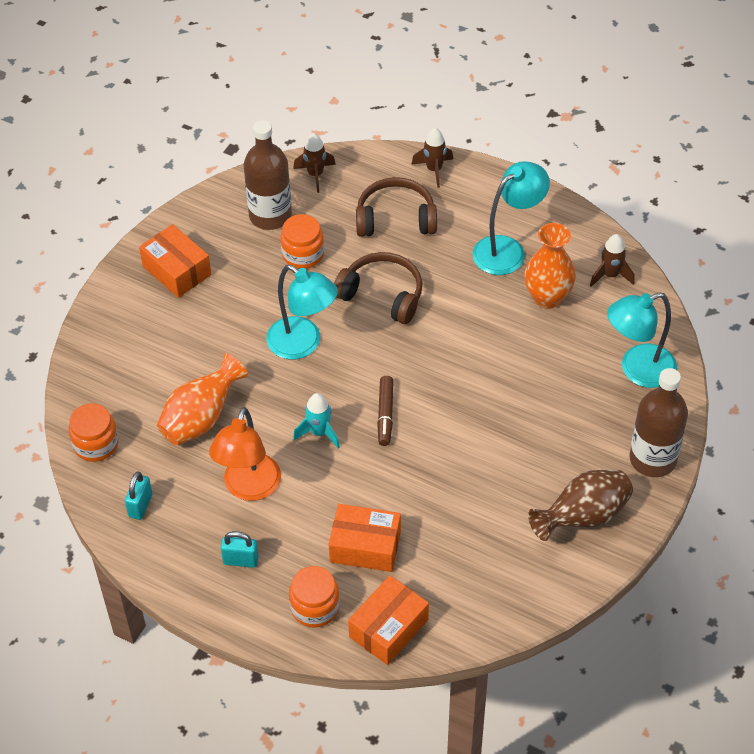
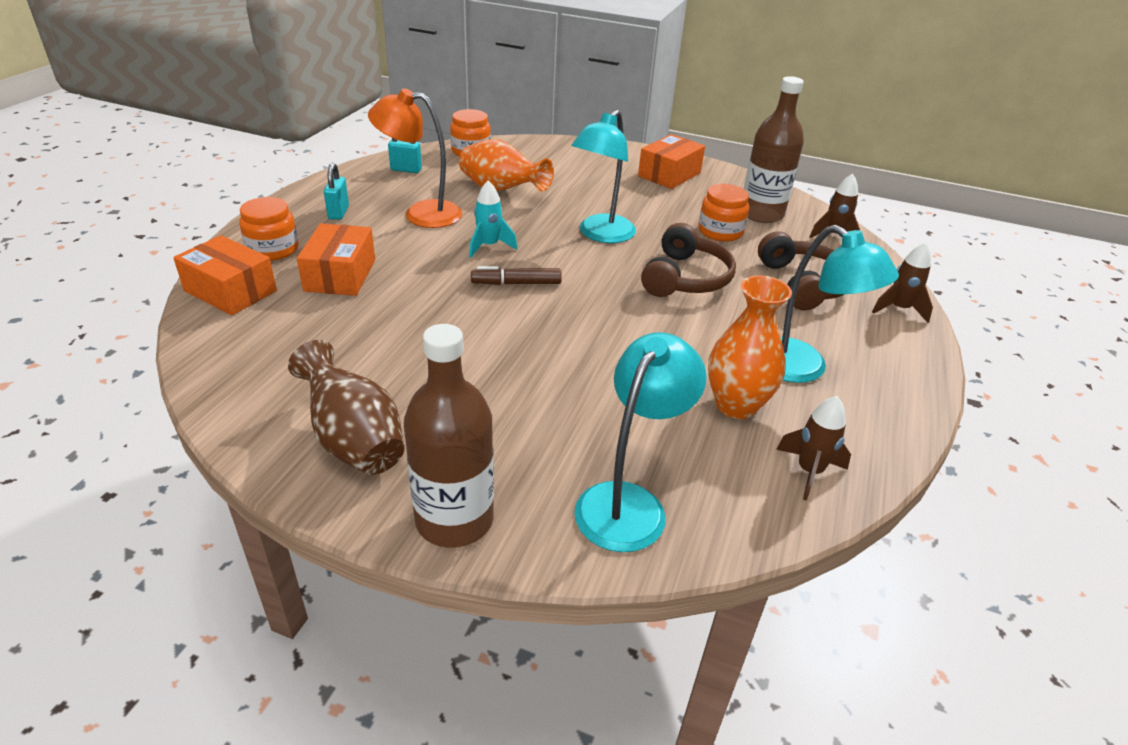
camera: 80 degrees right, 15 degrees down
(637, 370) = (629, 502): turquoise lamp -> turquoise lamp turned 60 degrees clockwise

